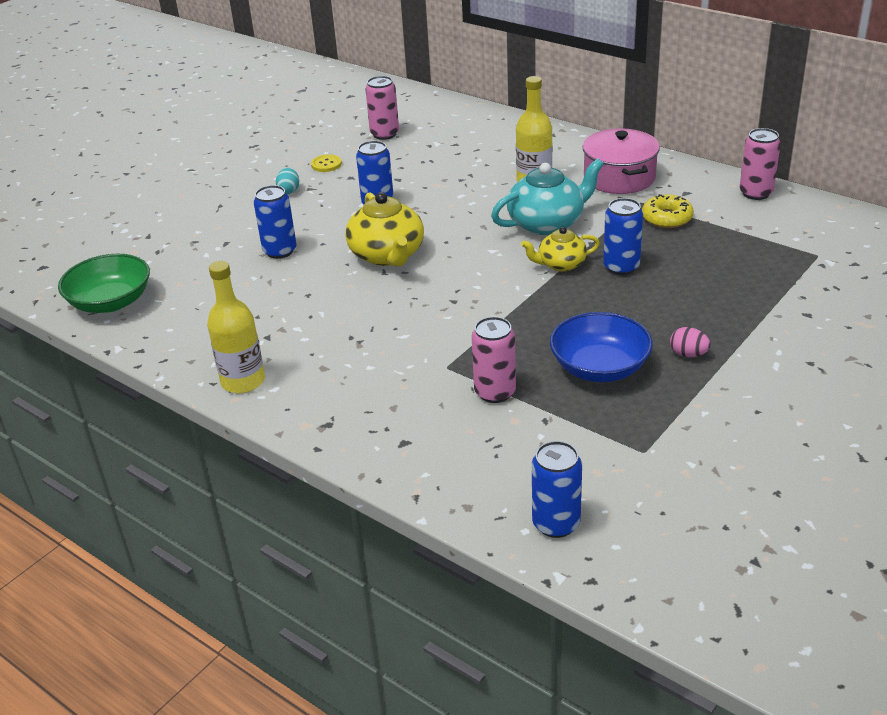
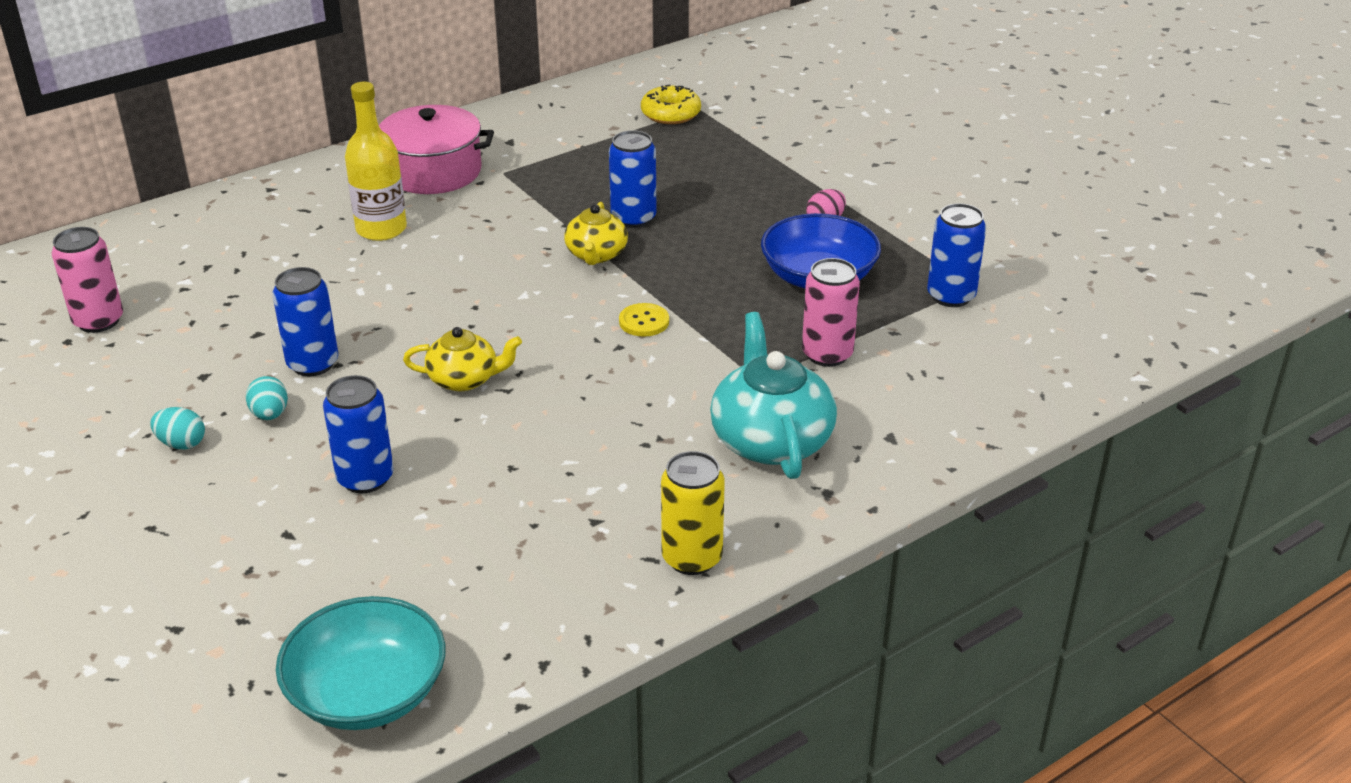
camera: 75 degrees left, 0 degrees up
(111, 302) = (367, 693): green bowl -> turquoise bowl
(243, 381) = (692, 558): yellow bottle -> yellow can
(324, 206) = (270, 415): none -> turquoise egg
(326, 164) = (134, 393): yellow button -> yellow button (644, 321)
(387, 255) = (464, 379): yellow teapot -> yellow teapot, size x0.60
(547, 223) = (494, 243): turquoise teapot -> turquoise teapot (770, 440)
(556, 523) = (1062, 362): blue can -> blue can (951, 296)
(667, 218) = (554, 166): yellow donut -> yellow donut (670, 113)
(756, 193) = (550, 105): pink can -> none

